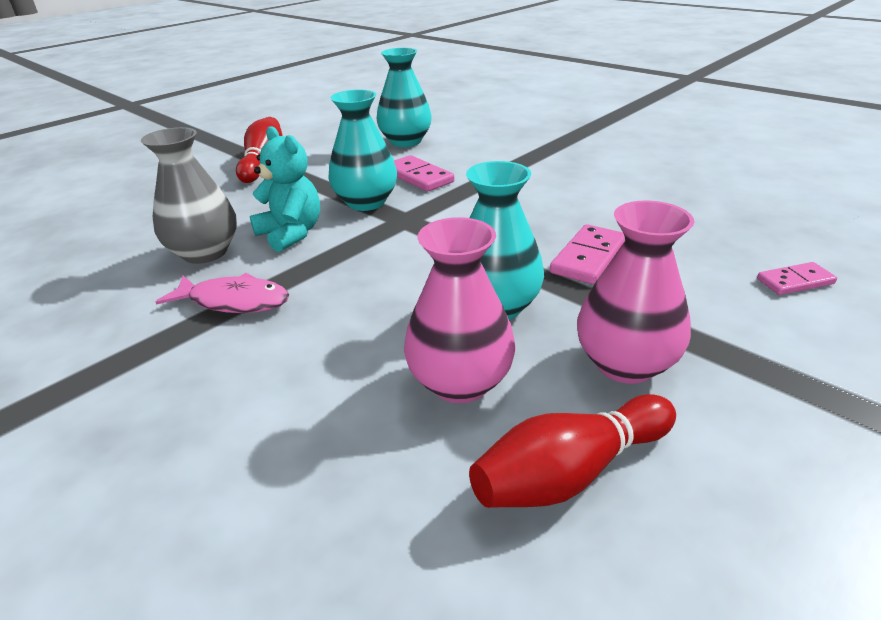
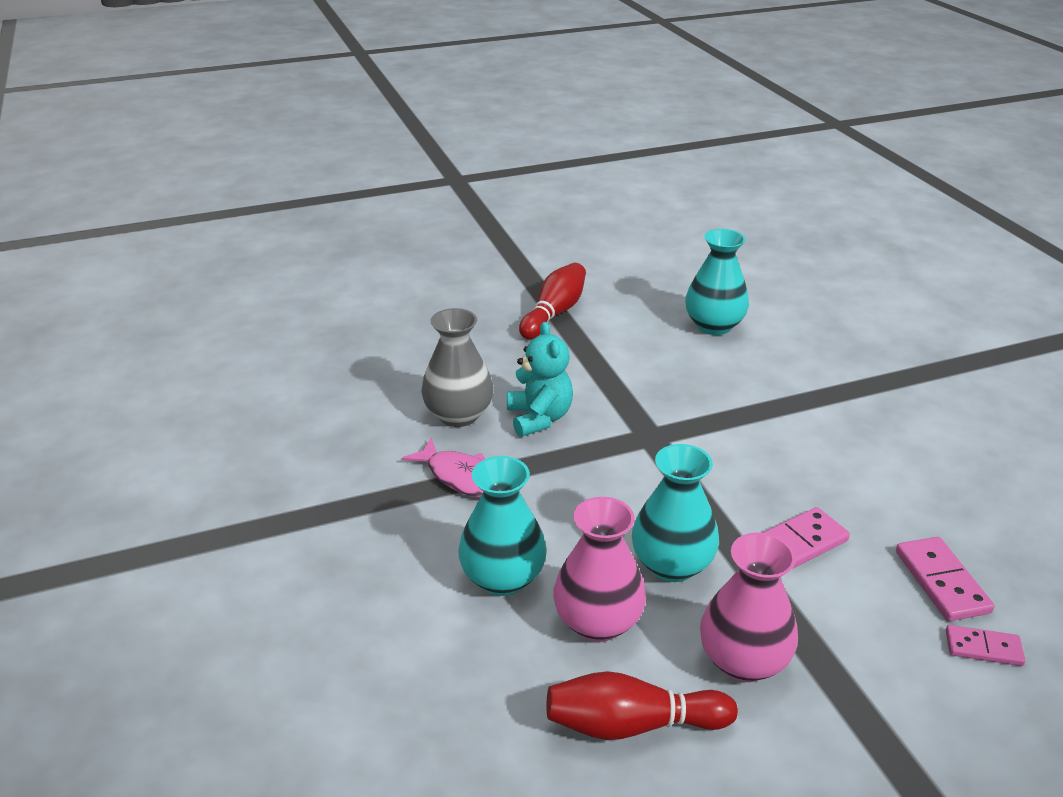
camera: 25 degrees right, 0 degrees up
(366, 202) = (626, 401): turquoise vase -> turquoise vase (503, 578)
(418, 177) = (697, 383): pink domino -> pink domino (941, 582)

